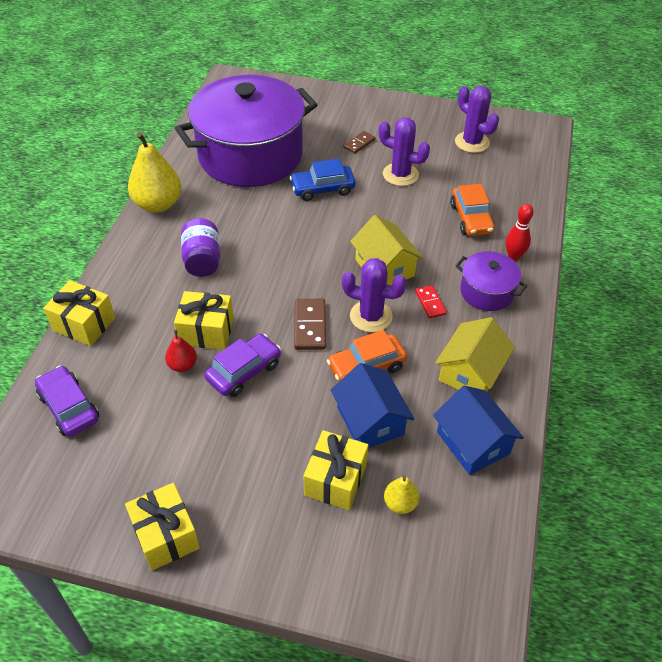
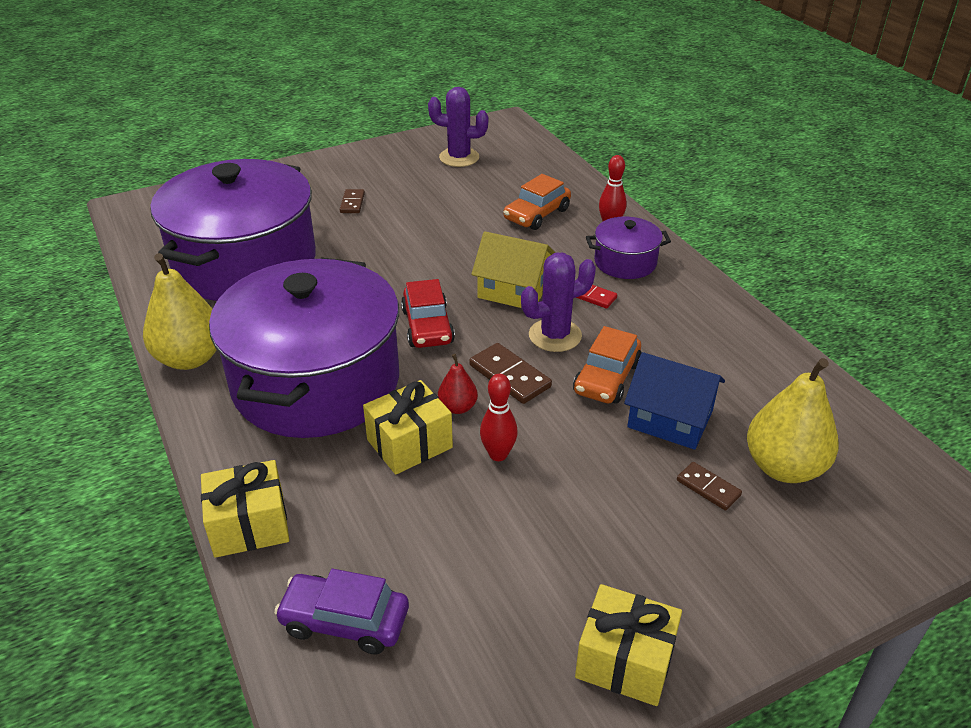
camera: 40 degrees left, 10 degrees down
(182, 365) = (425, 491): red pear -> red pear (458, 407)
(202, 260) = (316, 382): purple jar -> purple pot
(244, 371) = (498, 454): purple car -> red bowling pin
(302, 261) = (427, 326): none -> red car
(322, 189) = (365, 256): blue car -> none
(335, 480) = (708, 488): yellow gift -> brown domino
(400, 174) = (427, 210): purple cactus -> none
(400, 503) = (783, 467): yellow pear -> yellow pear, size x2.00
(471, 218) = (537, 214): orange car -> orange car turned 90 degrees clockwise
(471, 372) = (696, 329): yellow house -> none
(473, 442) = (770, 381): blue house -> none

